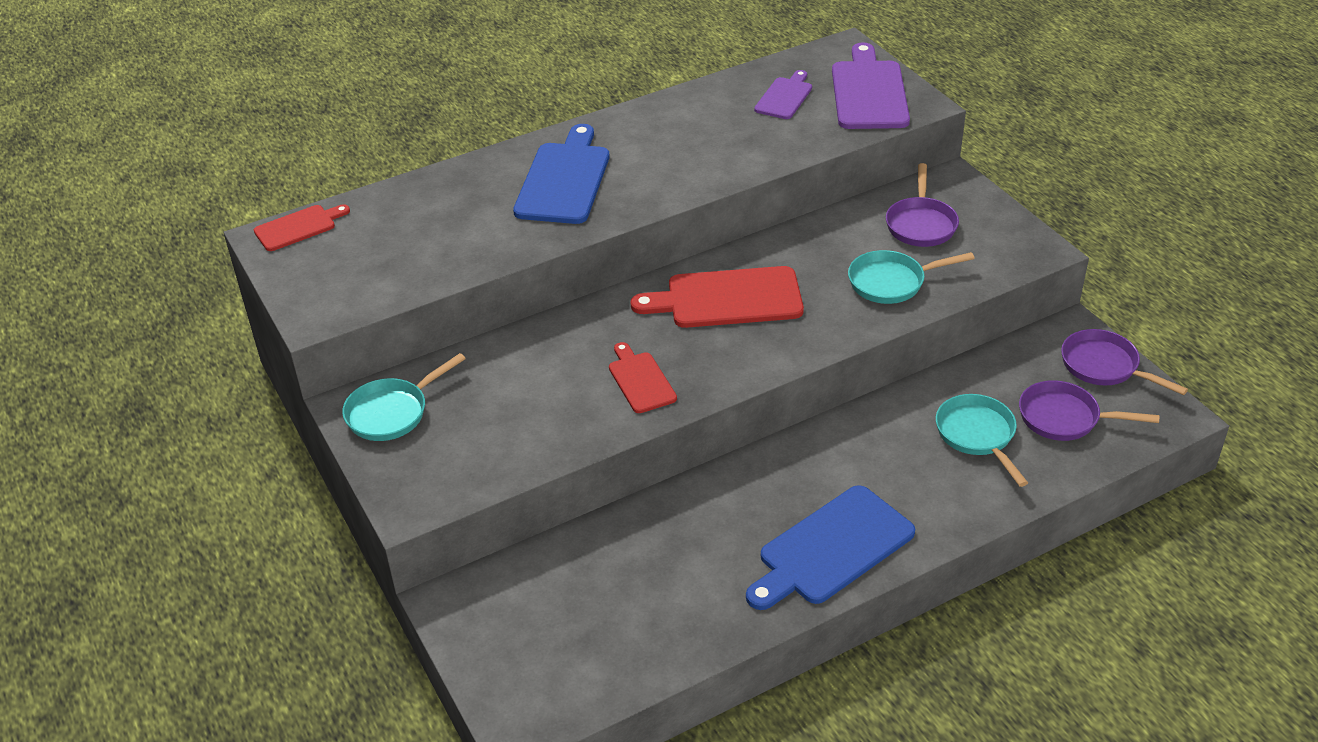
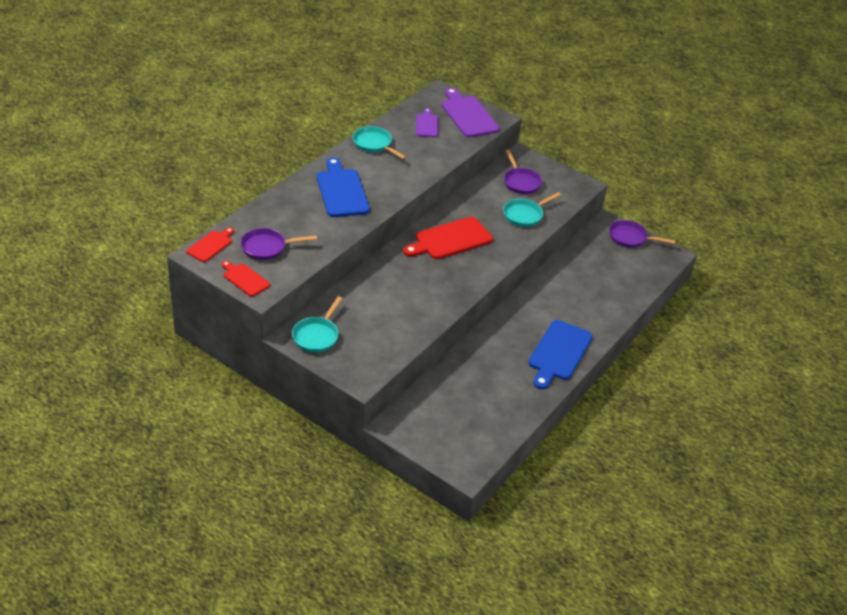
camera: 30 degrees left, 0 degrees up
(640, 380) = (434, 290): red cutting board -> red cutting board (245, 279)
(977, 435) = (593, 283): turquoise pan -> turquoise pan (374, 144)
(1064, 418) = (626, 266): purple pan -> purple pan (267, 247)

